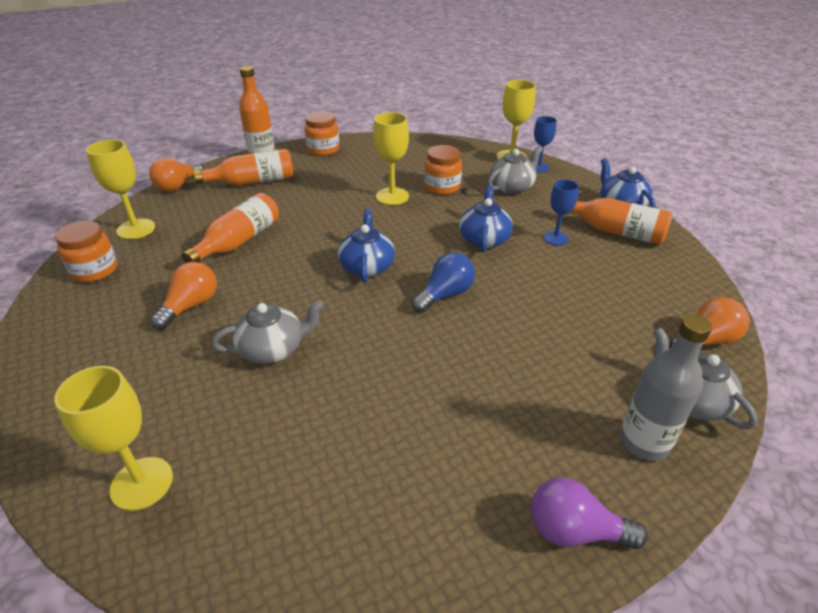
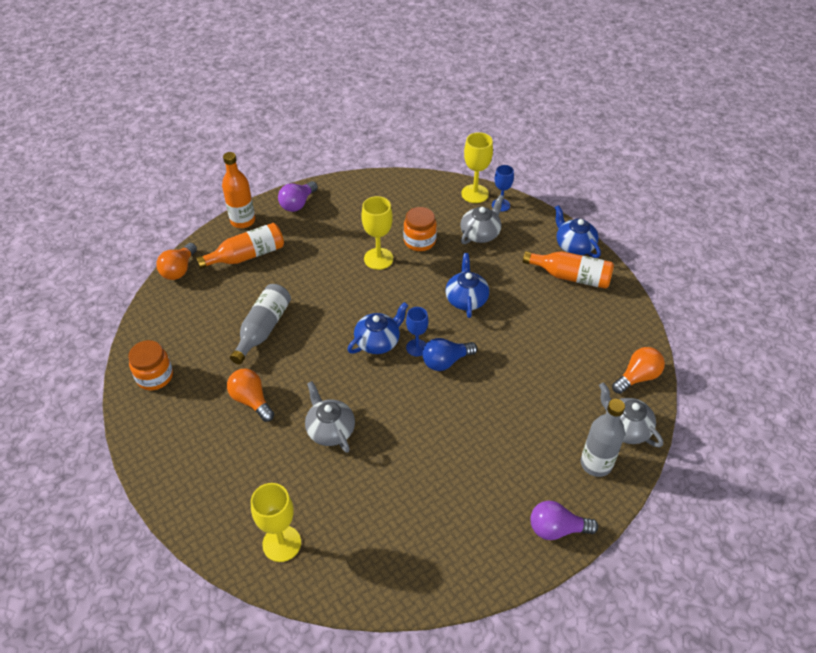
camera: 10 degrees left, 10 degrees up
(136, 229) = (166, 327): yellow goblet -> none
(191, 306) = (251, 400): orange light bulb -> orange light bulb turned 60 degrees counterclockwise
(239, 241) = (263, 329): orange bottle -> grey bottle
(273, 349) = (330, 430): grey teapot -> grey teapot turned 90 degrees counterclockwise
(323, 149) = (298, 204): orange jar -> purple light bulb
(367, 266) = (378, 341): blue teapot -> blue teapot turned 60 degrees clockwise
(445, 294) = (446, 361): blue light bulb -> blue light bulb turned 150 degrees counterclockwise
(555, 238) = (523, 290): blue goblet -> blue goblet (416, 347)

